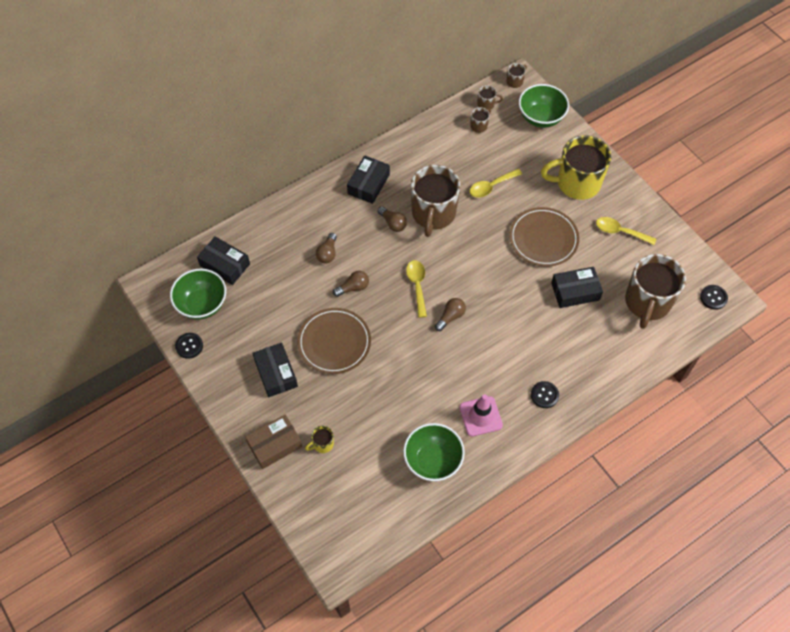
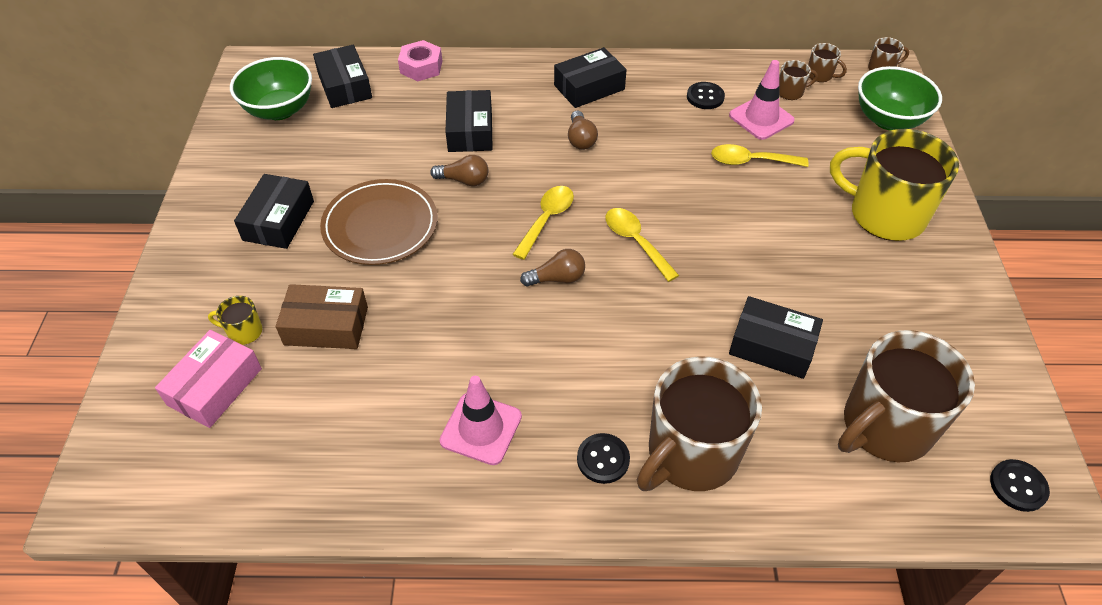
camera: 35 degrees right, 10 degrees down
(189, 346) = (221, 141): black button -> black button (705, 97)
(258, 225) = (421, 67): none -> pink nut
(275, 445) = (190, 297): brown box -> brown box (326, 326)
(327, 253) = (470, 131): brown light bulb -> black box
(337, 480) = (215, 387): none -> pink box
(433, 214) = (643, 154): brown mug -> brown mug (690, 454)
(433, 460) = (358, 445): green bowl -> none
(476, 153) = (761, 118): none -> pink traffic cone
(543, 239) = (776, 255): brown plate -> none
(620, 232) = (910, 306): yellow spoon -> yellow spoon (635, 242)

